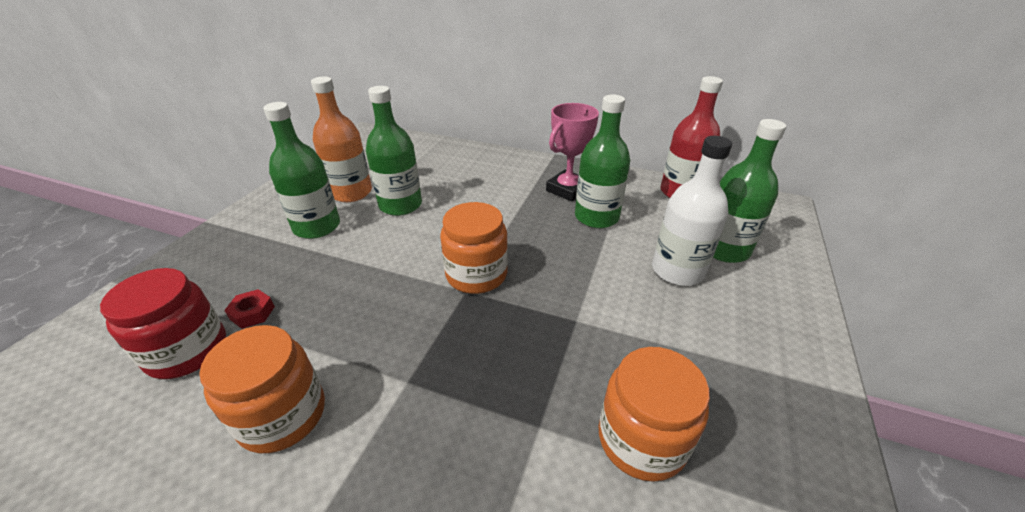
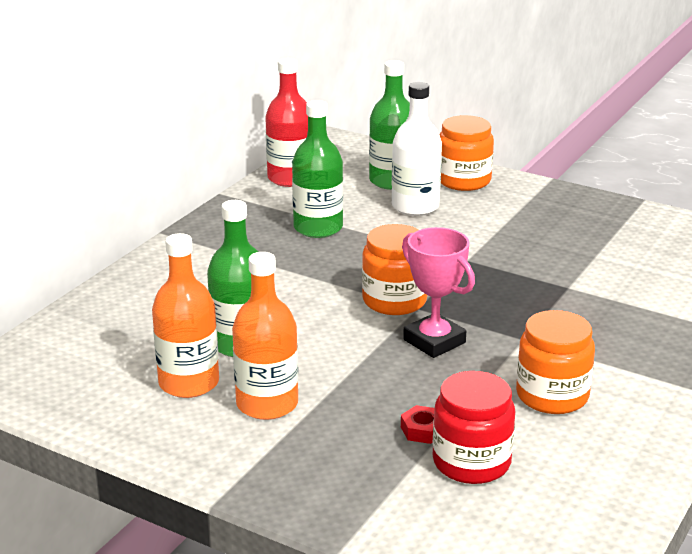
camera: 80 degrees left, 10 degrees down
(317, 227) = (267, 404): green bottle -> orange bottle
(567, 190) = (255, 235): pink trophy -> pink trophy (434, 341)
(641, 439) = (580, 253): orange jar -> orange jar (463, 180)

